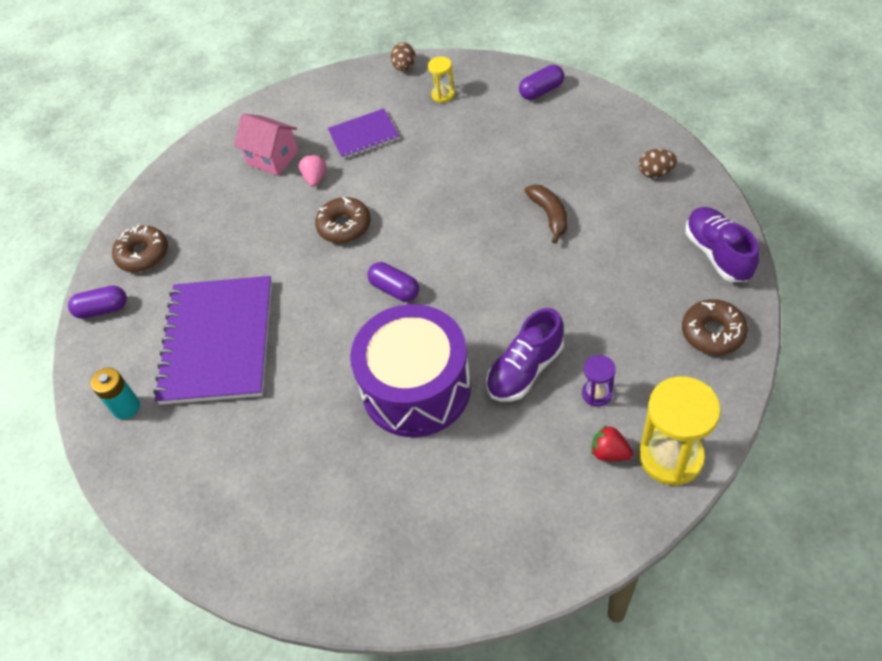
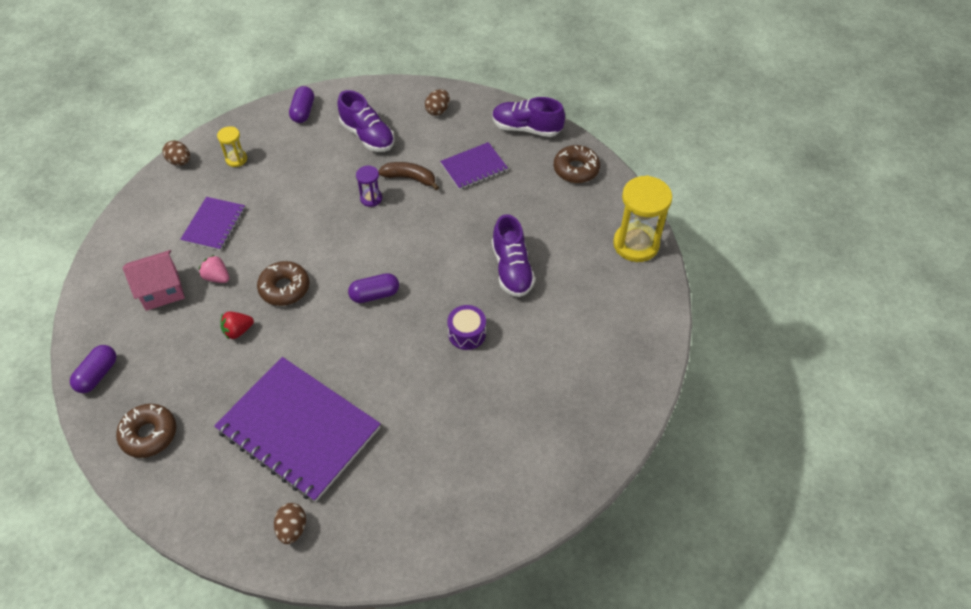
camera: 60 degrees left, 0 degrees up
(102, 309) = (172, 495): purple capsule -> purple capsule (98, 375)
(126, 407) = (292, 528): turquoise battery -> brown egg
(416, 388) = (467, 333): purple drum -> purple drum, size x0.41
(564, 150) = (367, 136): none -> purple shoe
(597, 393) = (563, 247): purple hourglass -> purple hourglass (371, 198)
(609, 452) = (607, 269): red strawberry -> red strawberry (238, 331)
(617, 250) = (474, 167): none -> purple notebook

